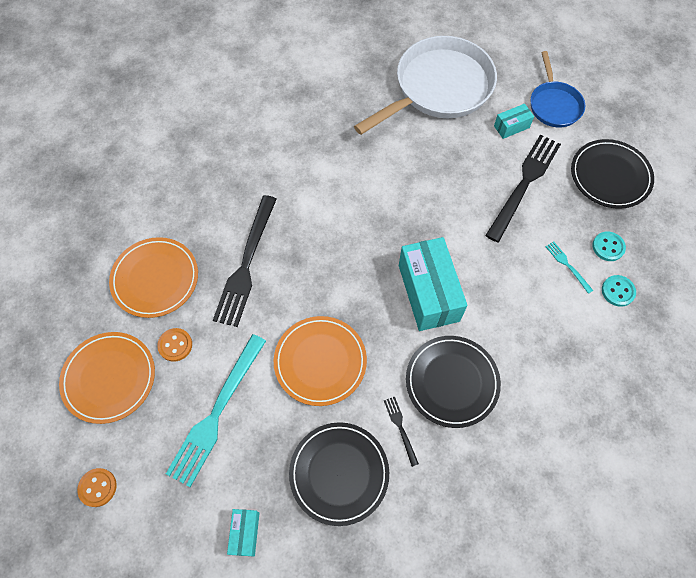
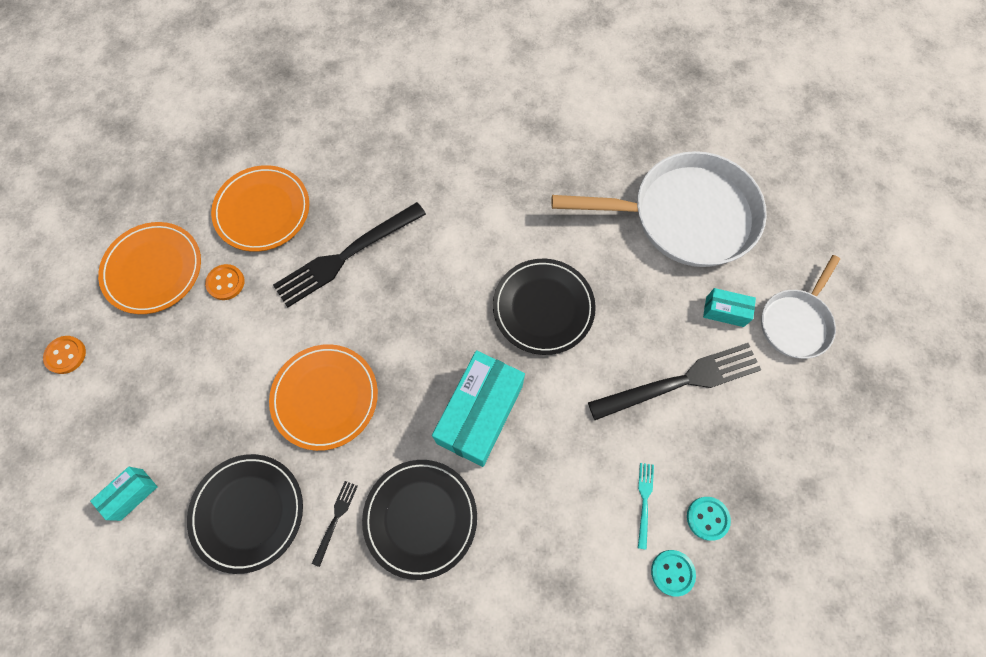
camera: 40 degrees right, 5 degrees up
(216, 412) = (204, 370): turquoise fork -> none
(554, 104) = (796, 322): blue pan -> white pan
(610, 176) = (785, 445): black plate -> black plate (543, 308)

